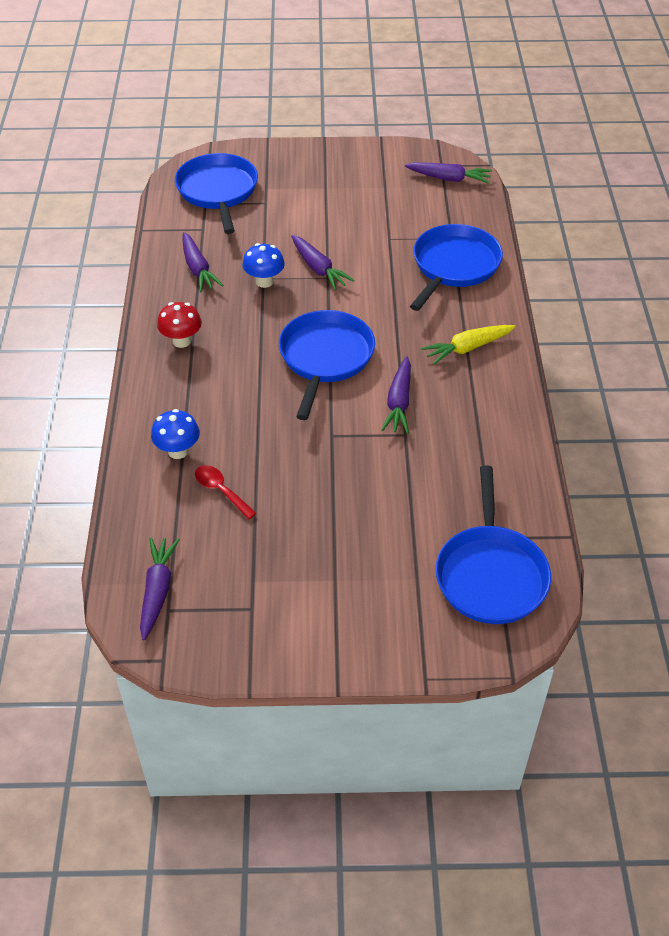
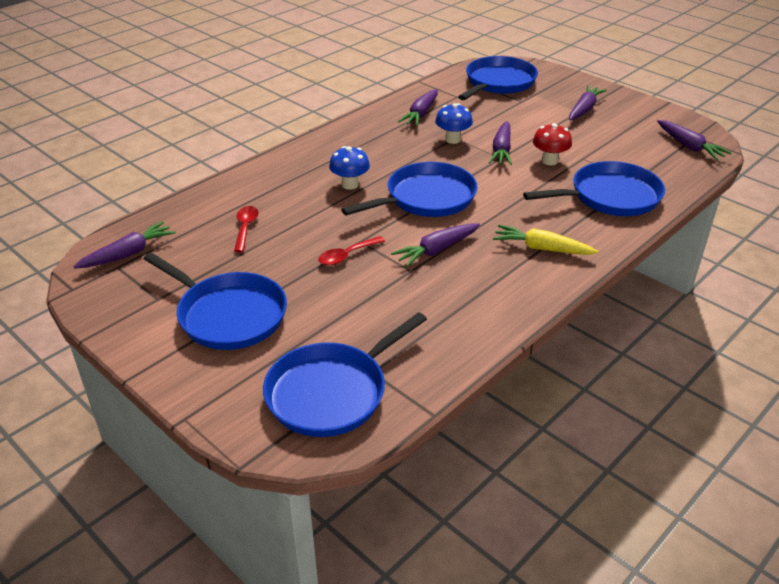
camera: 45 degrees right, 10 degrees down
(178, 451) = (256, 194): blue mushroom -> blue mushroom (350, 184)
(181, 341) = (351, 143): red mushroom -> red mushroom (549, 161)
(327, 183) = (584, 109): none -> purple carrot
(330, 576) = (228, 315): none -> blue pan
(341, 456) = (347, 256): none -> red spoon

